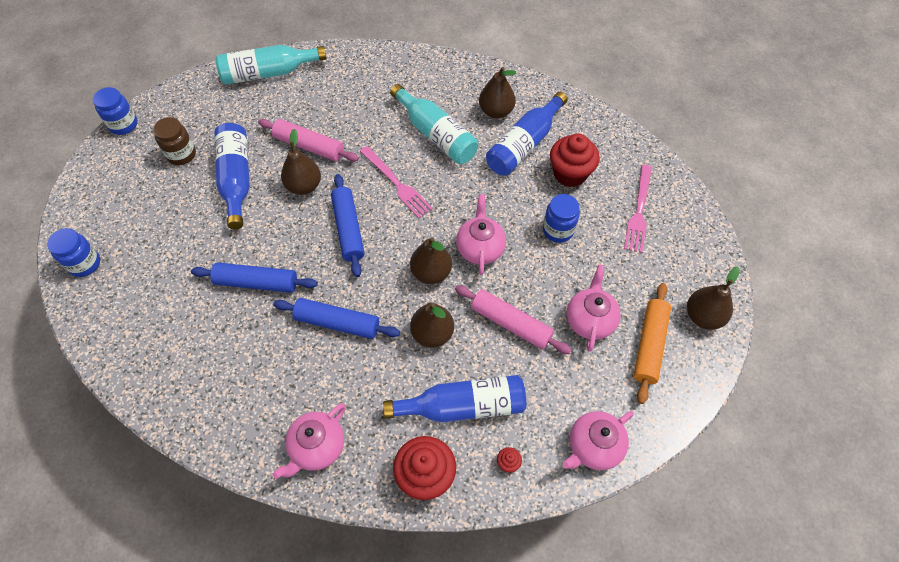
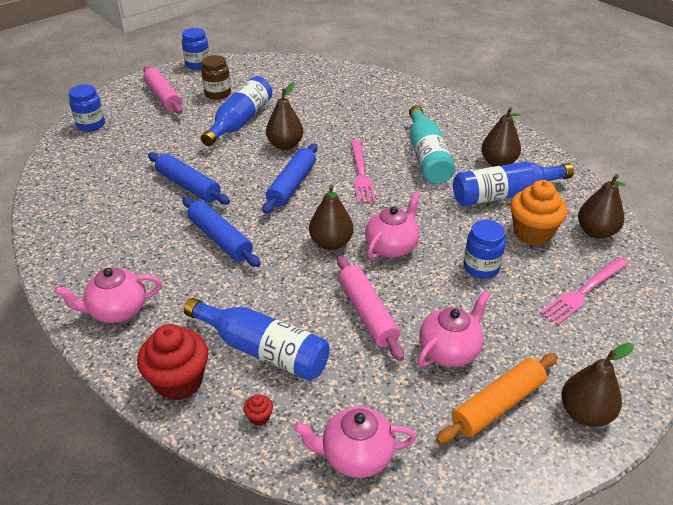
camera: 35 degrees right, 20 degrees down
(268, 73) = (328, 73): turquoise bottle -> none
(309, 146) = (314, 124): pink rolling pin -> pink rolling pin (163, 97)
(432, 333) = (289, 284): brown pear -> brown pear (596, 232)
(570, 174) = (532, 233): red cupcake -> orange cupcake

